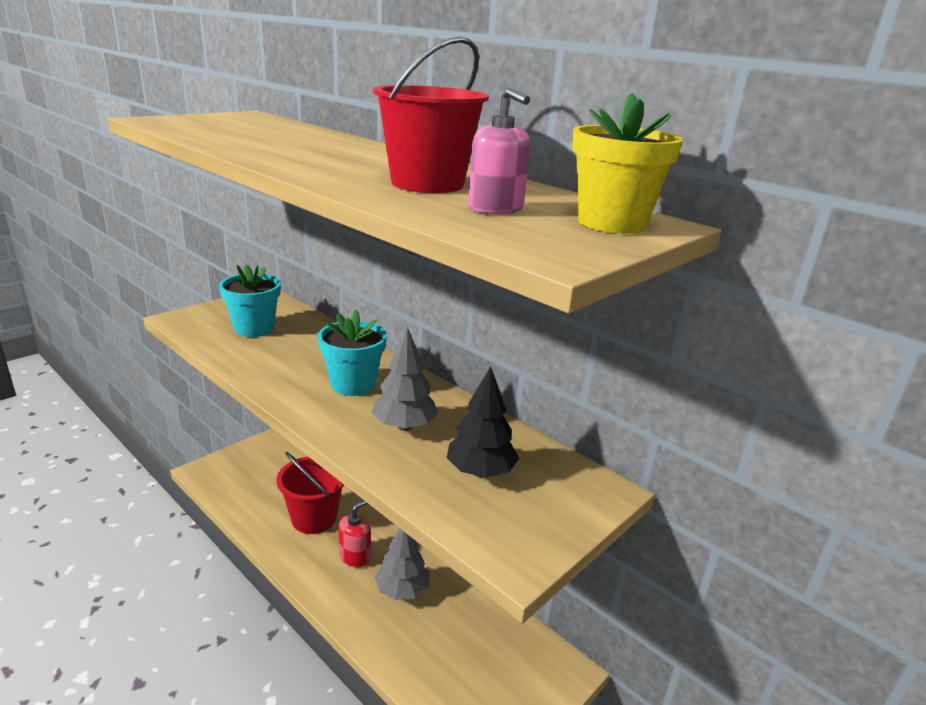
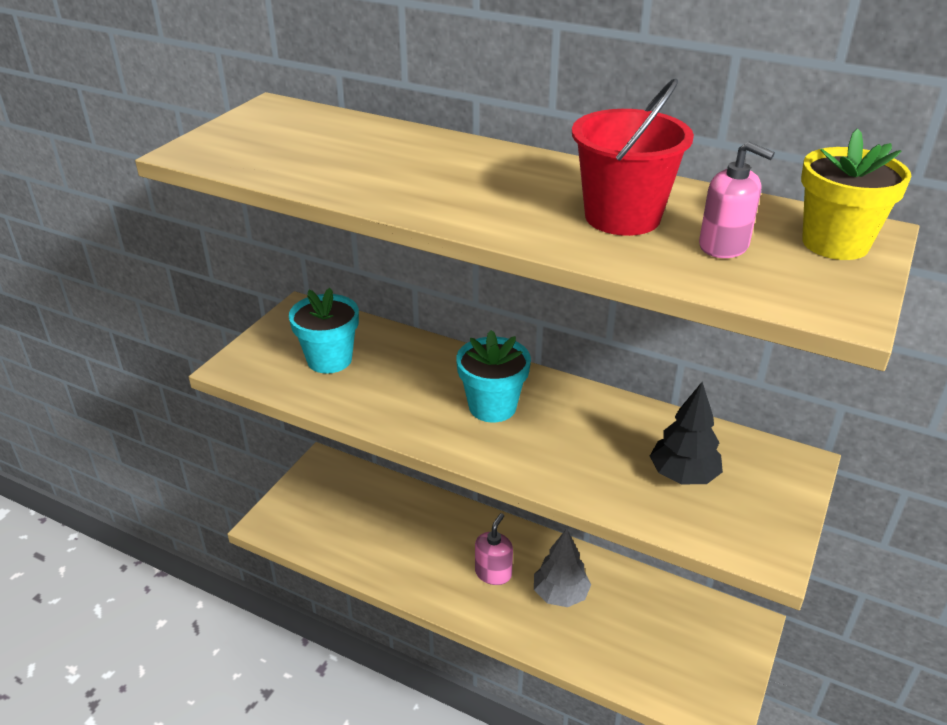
camera: 15 degrees left, 10 degrees up
(314, 518) = (425, 544): red bucket -> none
(355, 556) = (493, 573): red soap dispenser -> pink soap dispenser
(404, 426) = (579, 444): grey tree -> none

